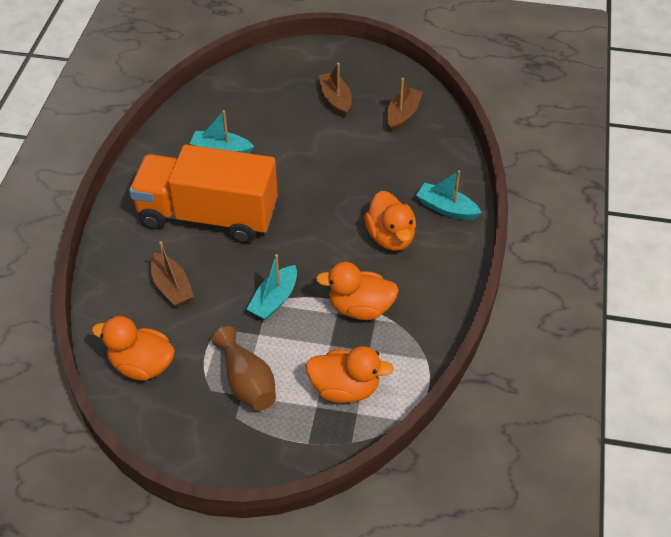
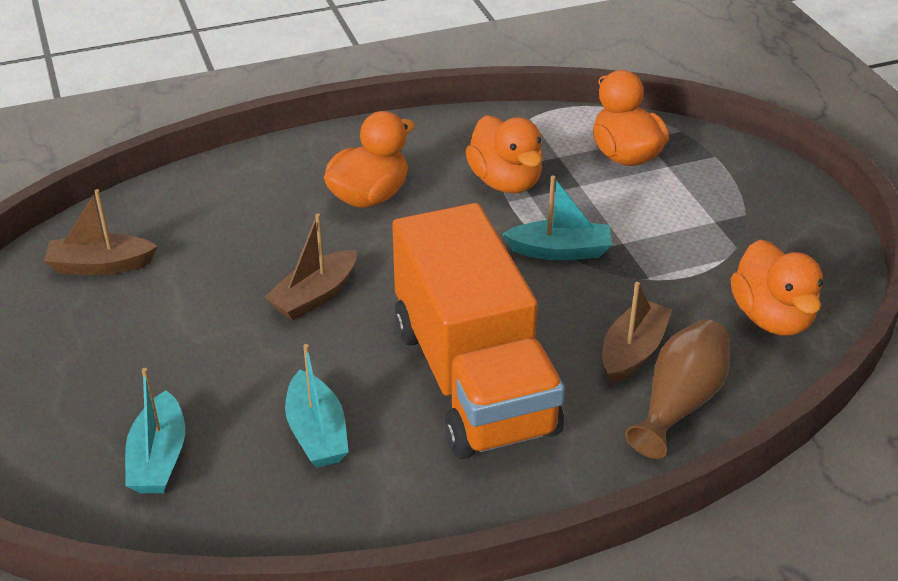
camera: 120 degrees left, 10 degrees down
(247, 383) = (696, 224): brown vase -> brown vase (680, 402)
(336, 100) = (99, 349): brown boat -> brown boat (314, 296)
(446, 208) = (280, 170): turquoise boat -> turquoise boat (159, 458)

